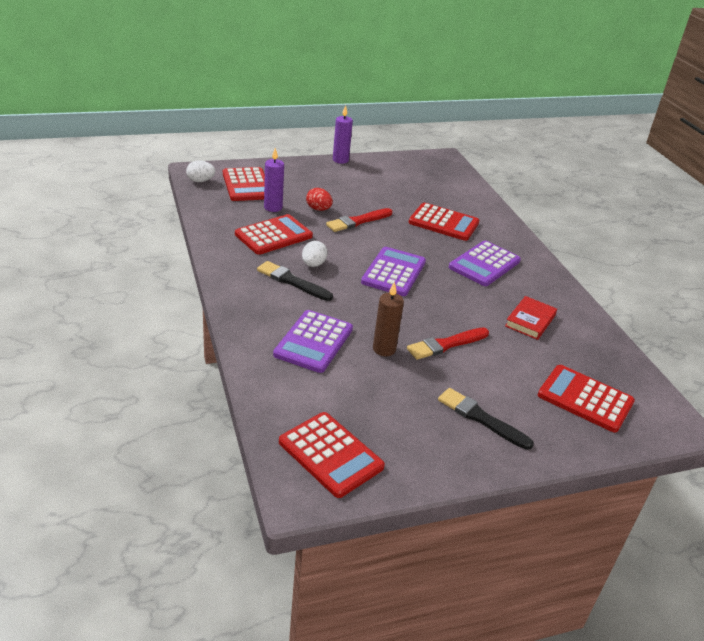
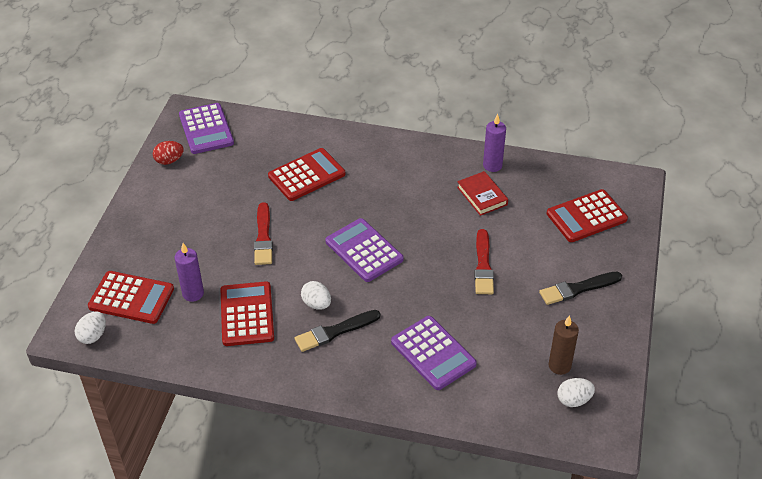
camera: 55 degrees left, 10 degrees up
(318, 209) = (221, 258): red egg -> red egg (169, 161)
(331, 454) = (574, 400): red calculator -> white egg
(340, 160) = (133, 196): purple candle -> purple candle (492, 165)
(384, 349) = (468, 309): brown candle -> brown candle (559, 366)
(484, 264) = (389, 182): purple calculator -> purple calculator (206, 129)

